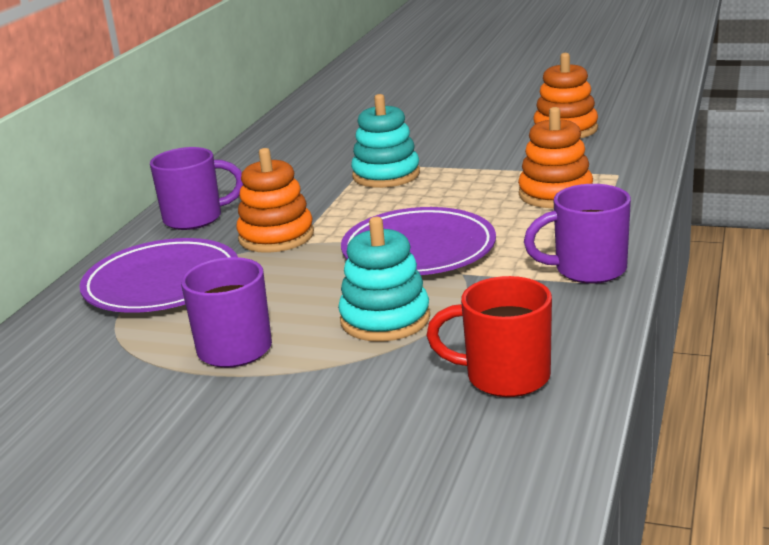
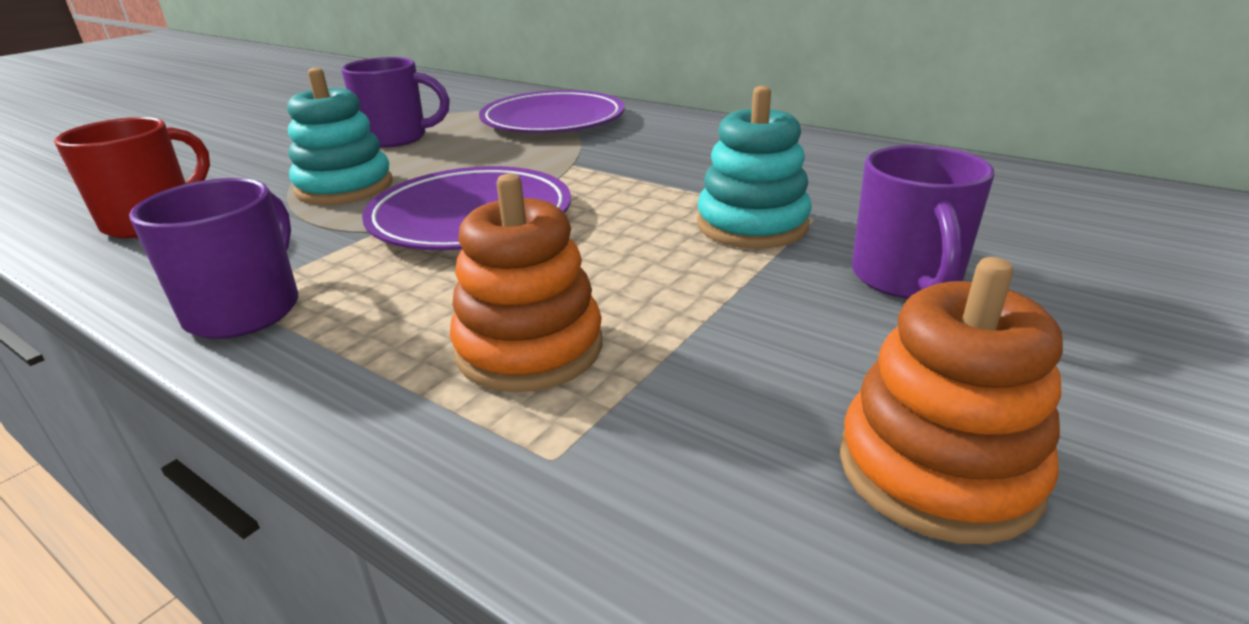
camera: 105 degrees right, 5 degrees up
(195, 218) = (694, 131): purple mug -> purple mug (906, 279)
(276, 236) = (603, 158): orange stacking toy -> none

